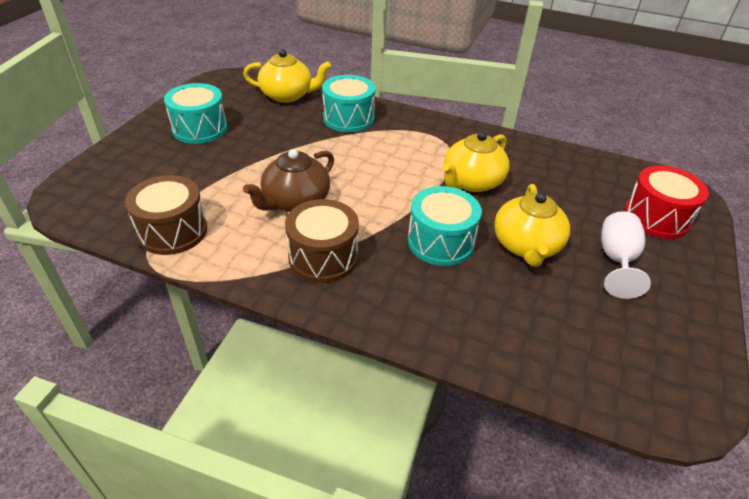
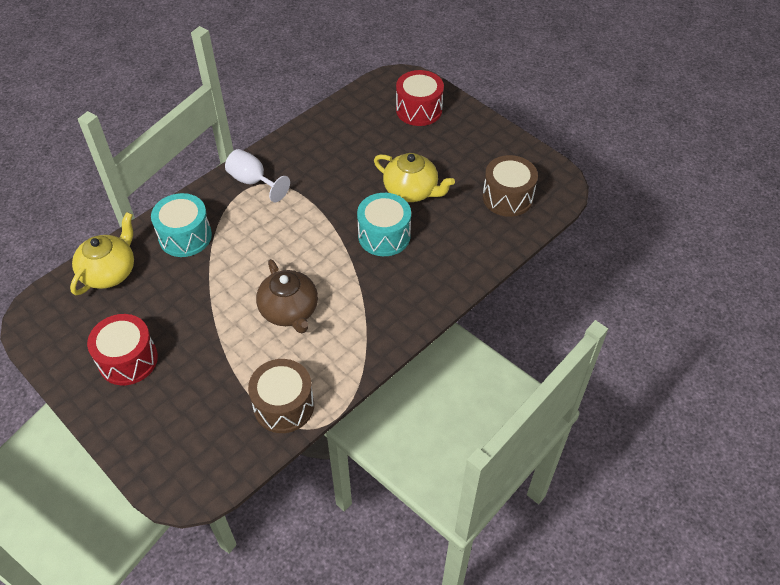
camera: 65 degrees left, 10 degrees up
(200, 129) = (128, 360): turquoise drum -> red drum
(323, 257) = (365, 310): brown drum -> brown drum (507, 197)
(471, 182) = (327, 189): yellow teapot -> none
(616, 260) = (446, 152): white goblet -> white goblet (253, 181)

